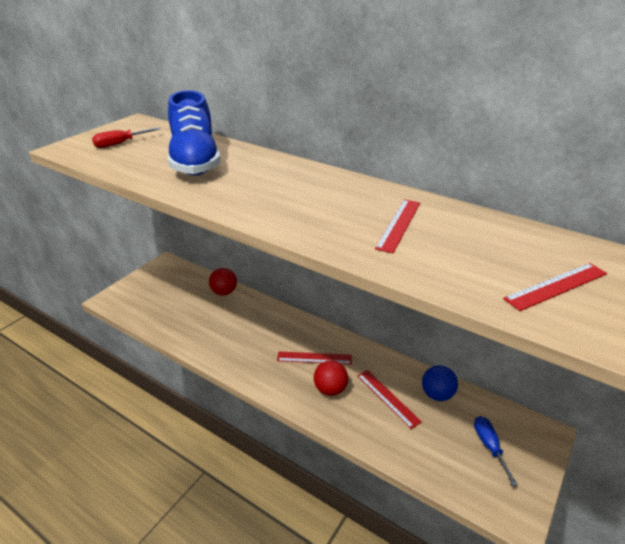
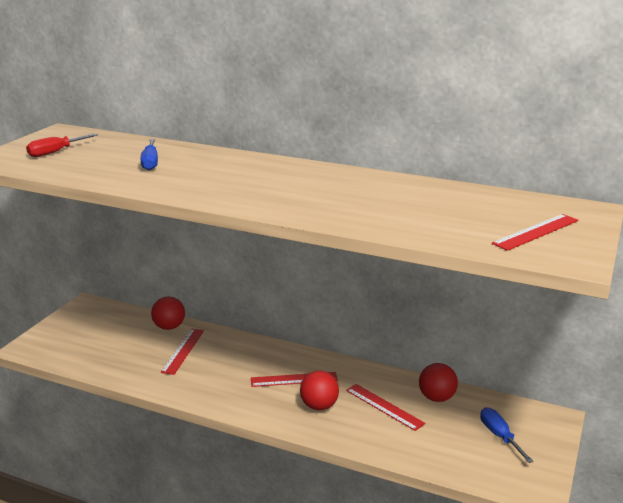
camera: 10 degrees left, 10 degrees down
(195, 161) = (150, 162): blue shoe -> blue screwdriver
(399, 224) = (383, 199): red ruler -> red ruler (183, 351)
(437, 394) = (436, 398): blue ball -> red ball

